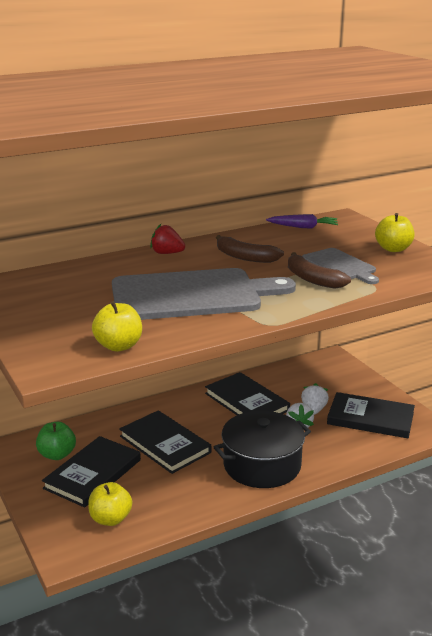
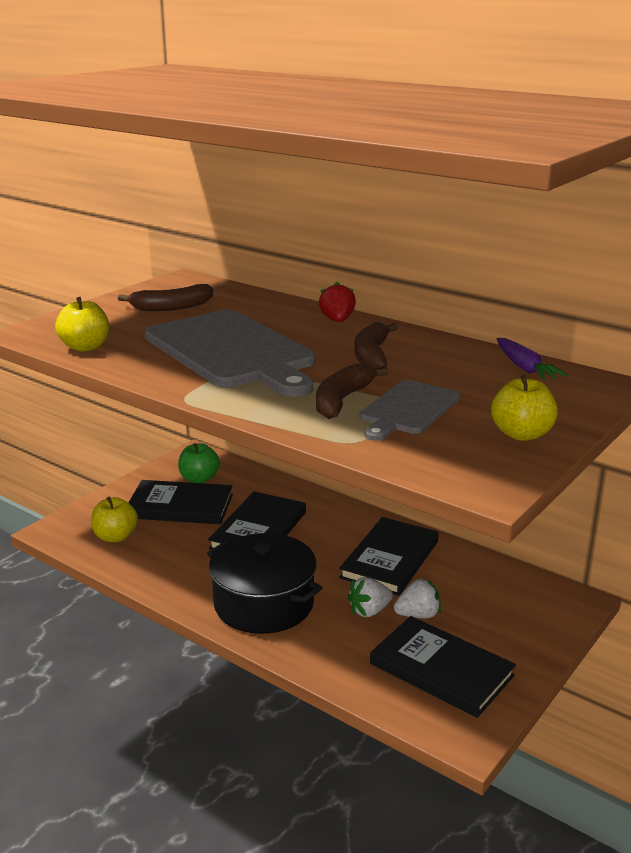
camera: 65 degrees right, 0 degrees up
(60, 300) = (171, 307): none -> brown banana
(370, 418) = (441, 669): black book -> black book turned 45 degrees counterclockwise

